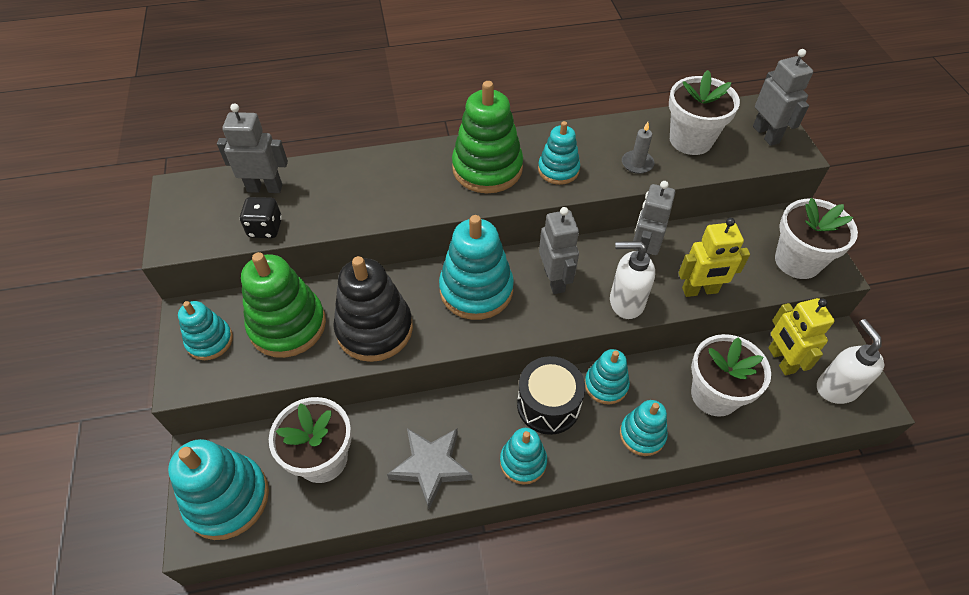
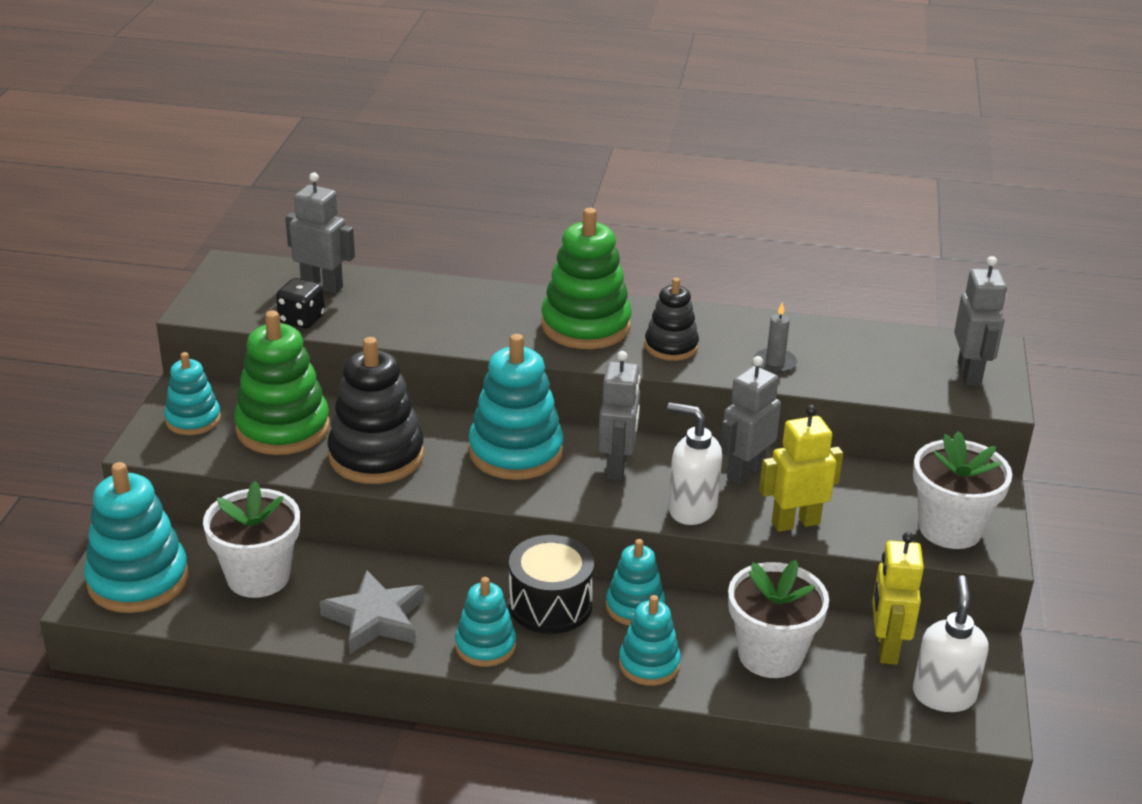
camera: 20 degrees right, 20 degrees down
(558, 170) = (671, 346): turquoise stacking toy -> black stacking toy
(690, 140) = (862, 357): white flower pot -> none
(700, 290) = (795, 523): yellow robot -> yellow robot turned 150 degrees clockwise

